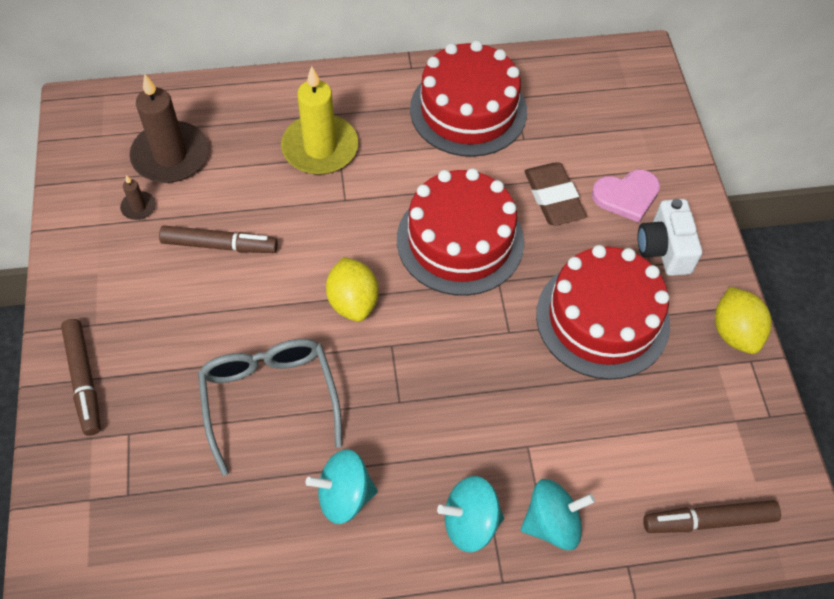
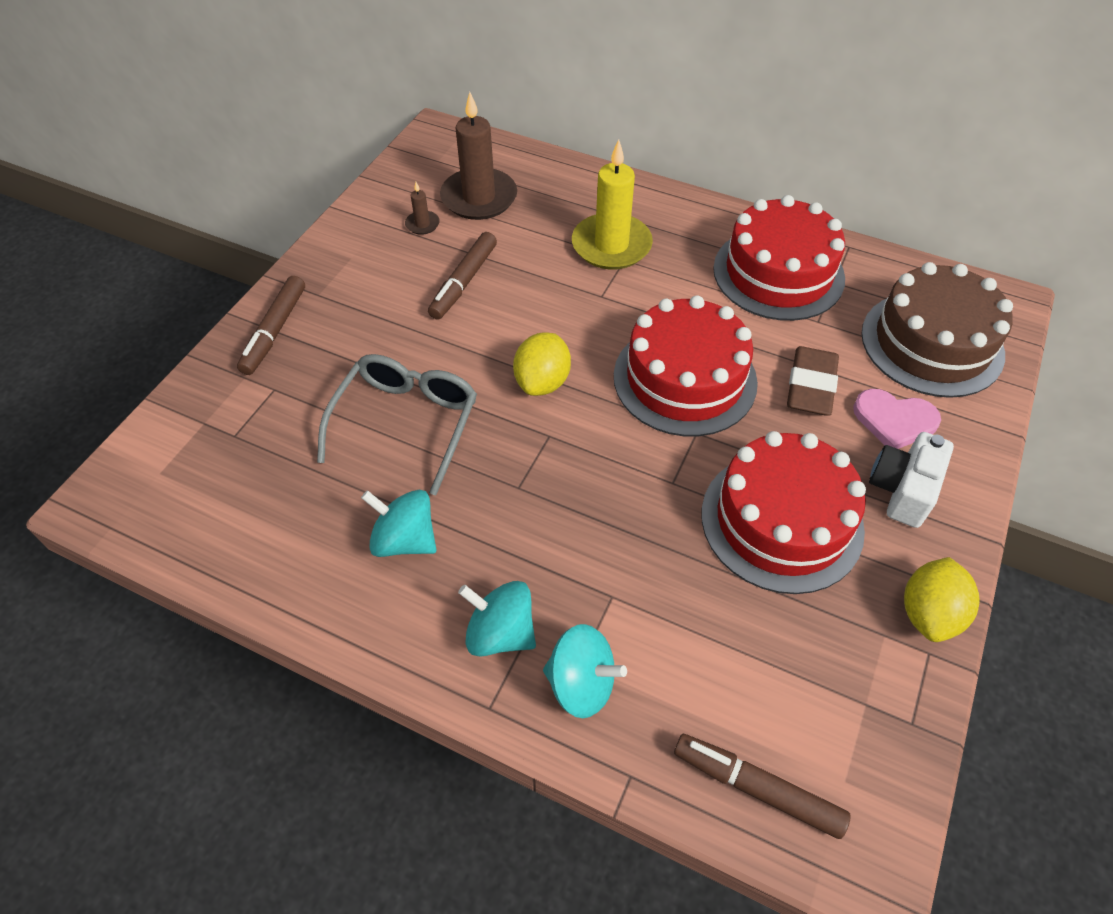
camera: 35 degrees right, 5 degrees down
(219, 245) = (464, 282): brown marker -> brown marker turned 75 degrees clockwise
(613, 117) = (932, 343): none -> brown cake

